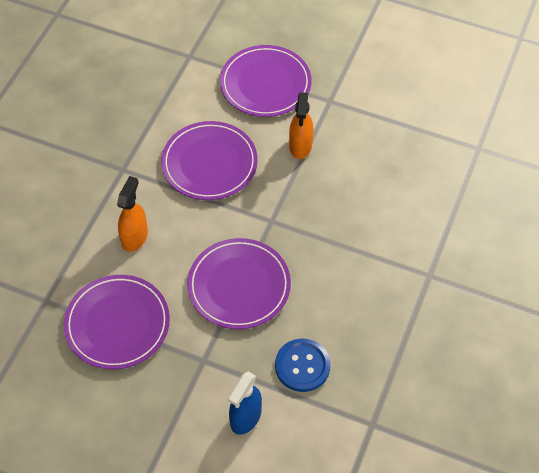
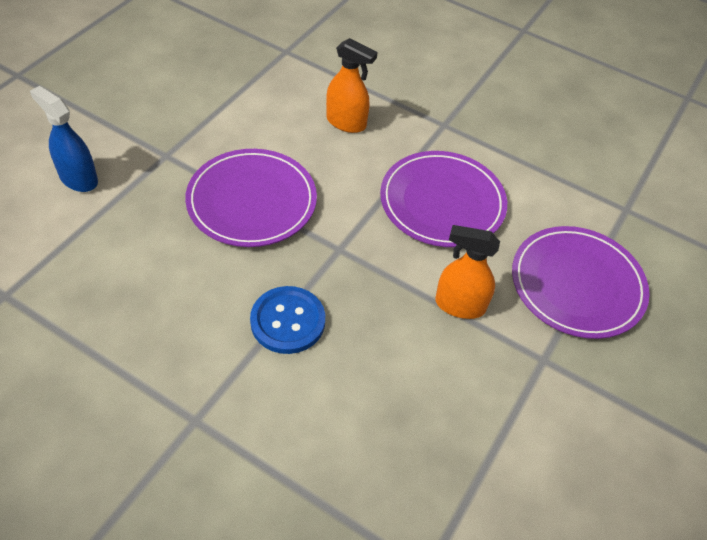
camera: 95 degrees right, 5 degrees down
(117, 324) = (239, 96): purple plate -> none
(302, 366) = (118, 241): blue button -> blue button (288, 321)

